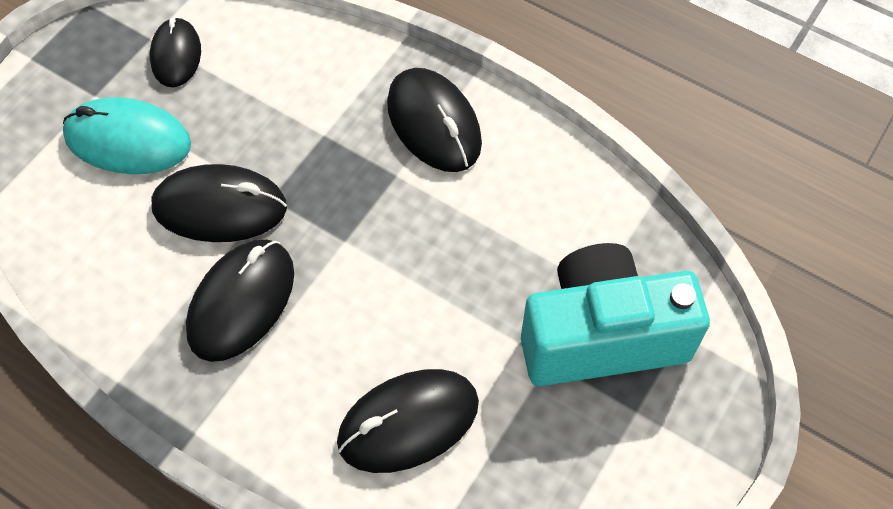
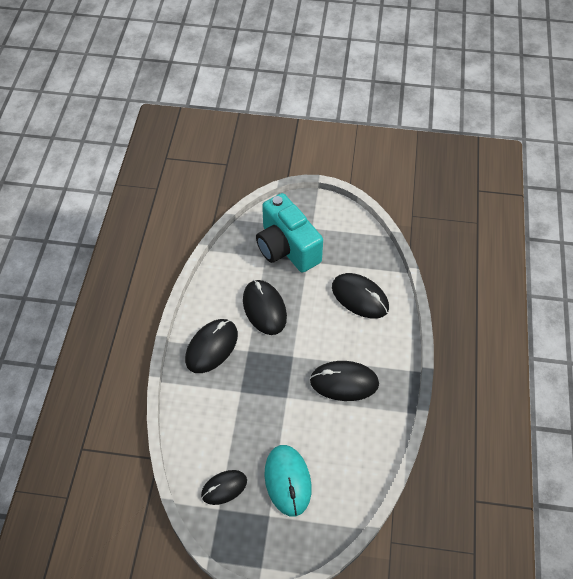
camera: 115 degrees left, 5 degrees down
(220, 207) = (303, 416): black mouse -> black mouse (264, 308)

